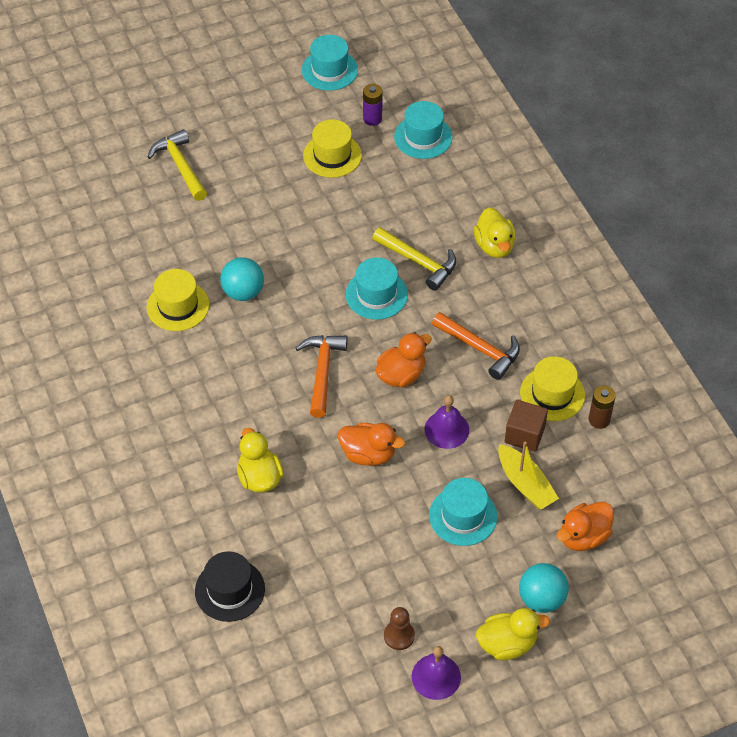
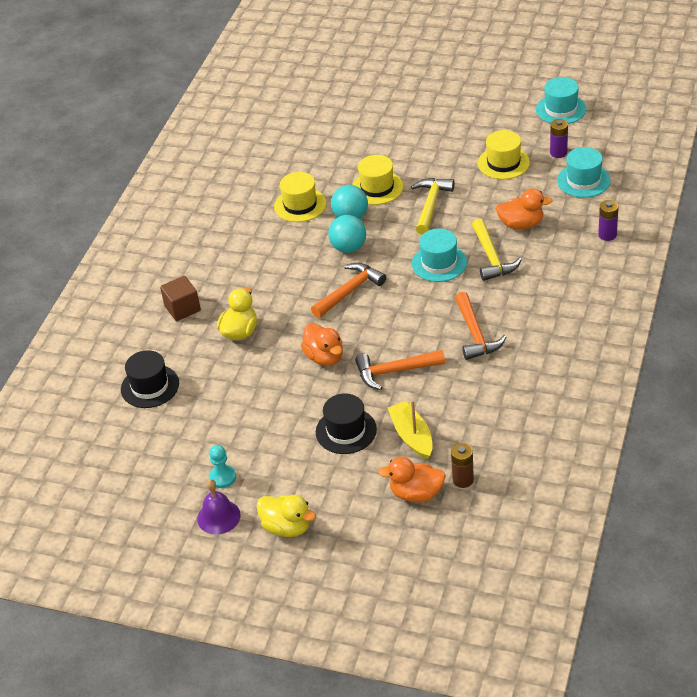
camera: 45 degrees right, 10 degrees down
(180, 166) = (392, 123): yellow hammer -> yellow hammer (431, 205)
(399, 636) = (222, 477): brown pawn -> turquoise pawn
(401, 375) = (401, 321): orange duck -> orange duck (521, 224)
(446, 429) = (394, 371): purple bell -> orange hammer
(463, 516) = (346, 431): turquoise hat -> black hat
(494, 246) = (559, 274): yellow duck -> none
(497, 183) = (607, 235): none -> purple battery
(524, 434) = (446, 405): brown cube -> brown cube (182, 308)
(525, 484) = (412, 436): yellow boat -> yellow boat turned 150 degrees clockwise
(541, 599) = (342, 514): turquoise ball -> turquoise ball (348, 248)
(552, 394) = (496, 390): yellow hat -> yellow hat (377, 188)
(599, 420) = (513, 426): brown battery -> brown battery (463, 480)

